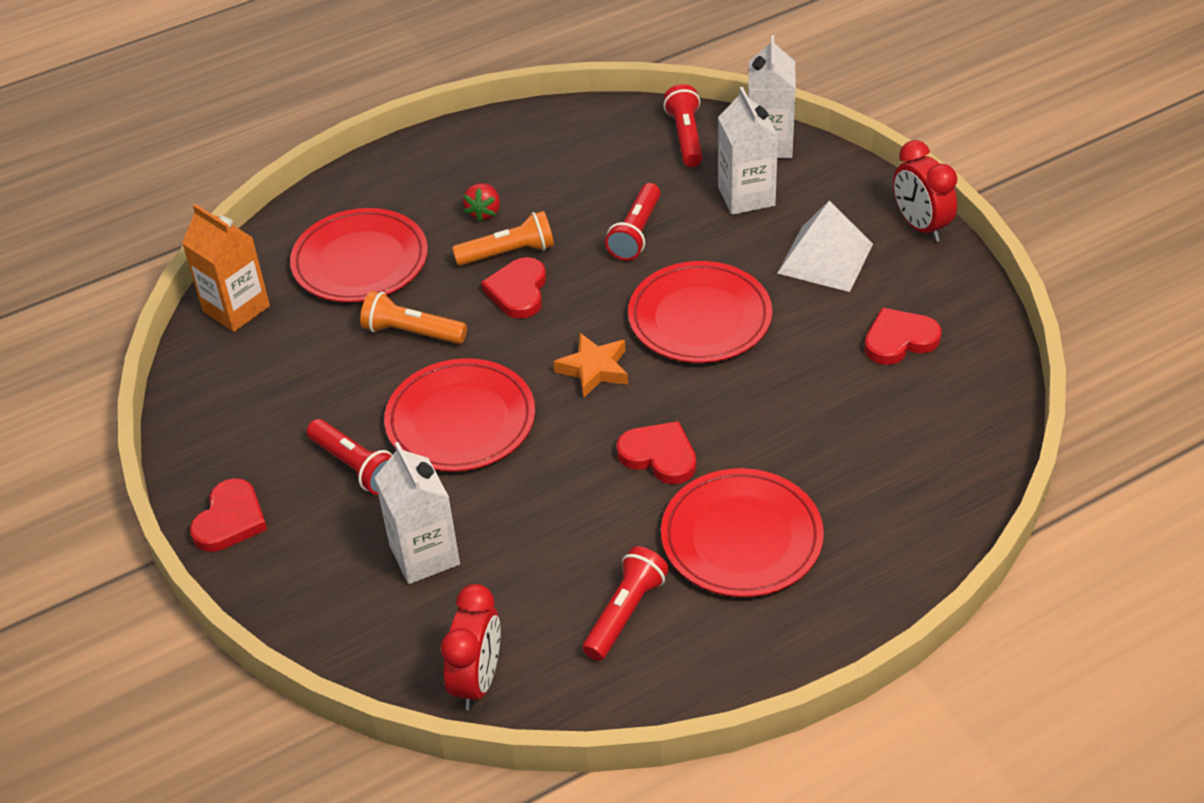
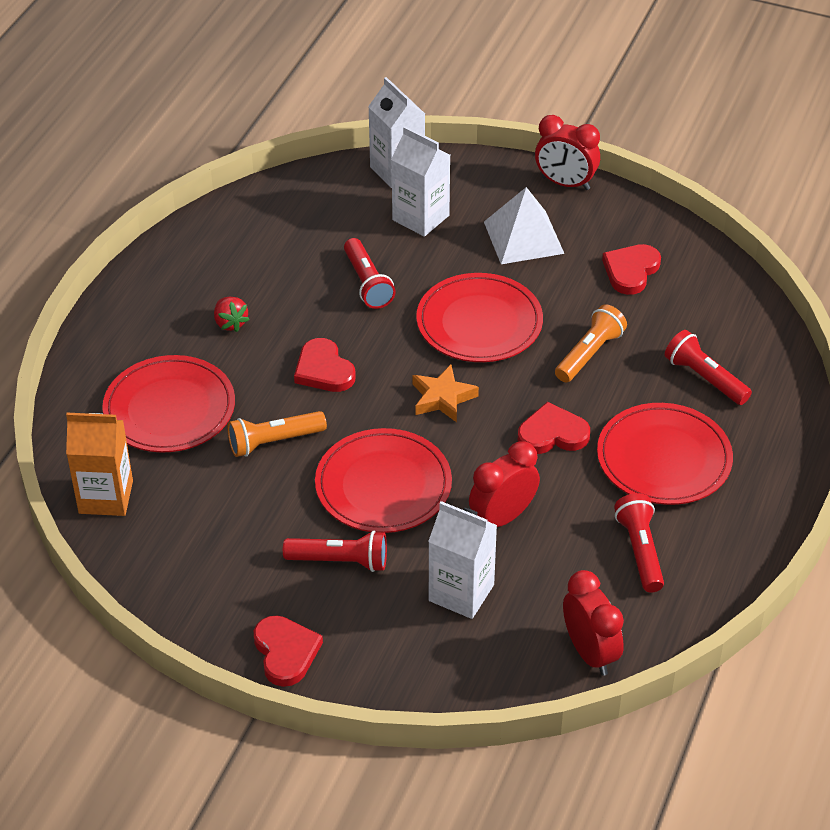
camera: 40 degrees left, 0 degrees up
(508, 253) = (284, 345): orange flashlight -> orange flashlight (589, 354)
(532, 508) = (503, 517): none -> red clock
(686, 137) = (328, 193): red flashlight -> red flashlight (705, 378)

